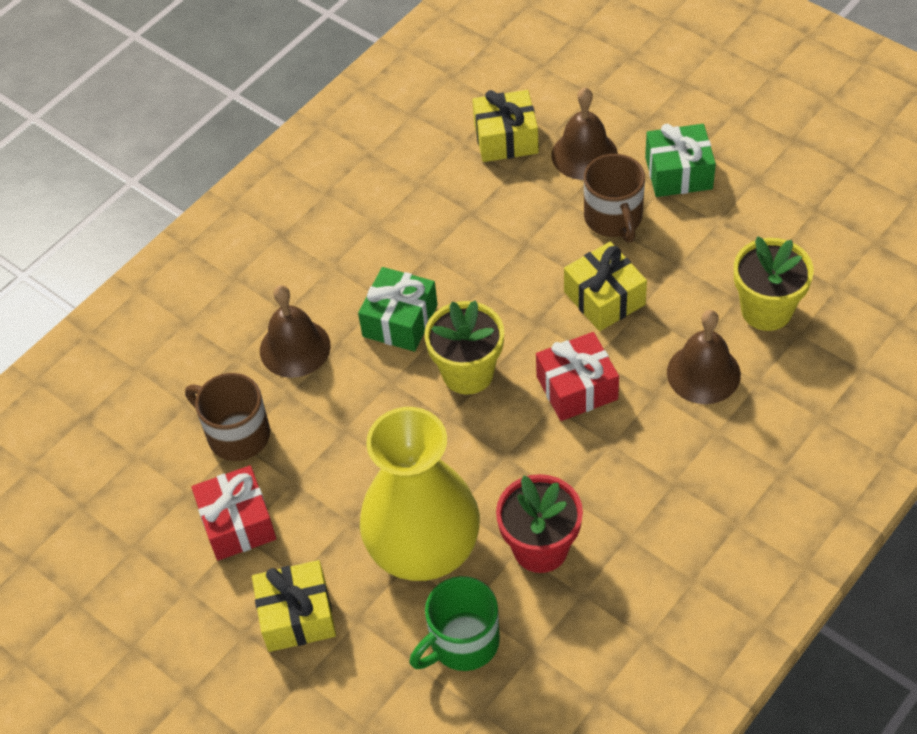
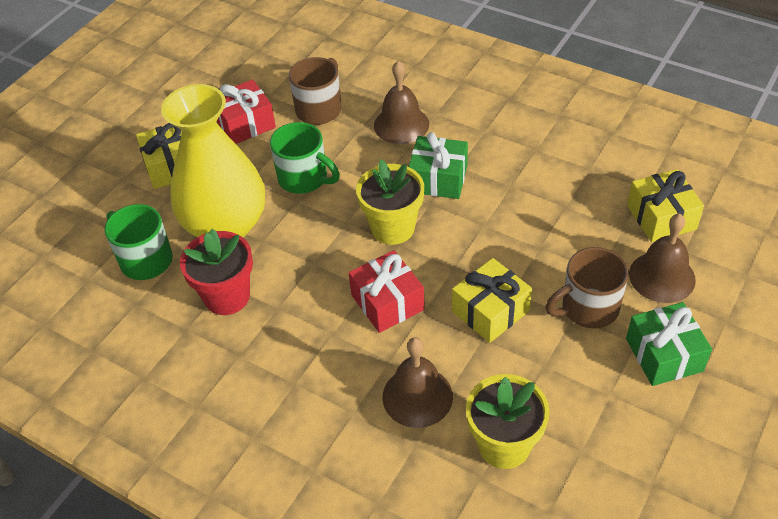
camera: 80 degrees right, 5 degrees down
(362, 458) = (304, 178): none -> green mug

